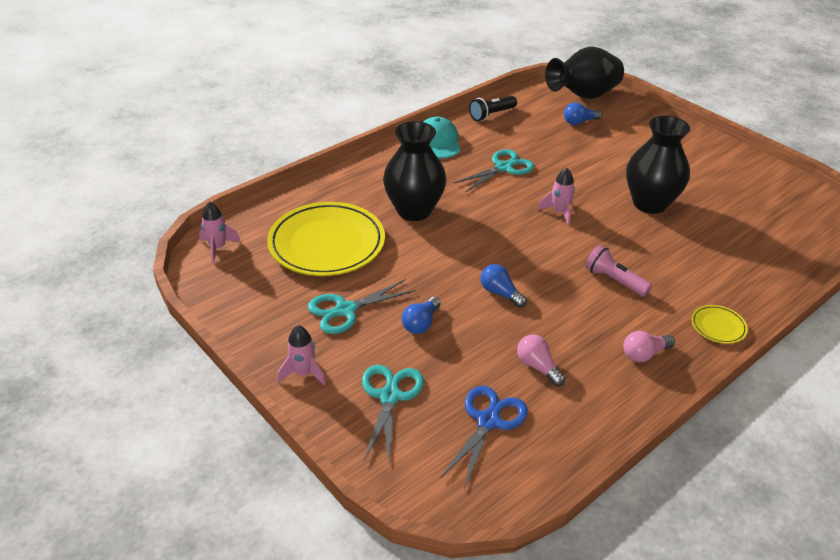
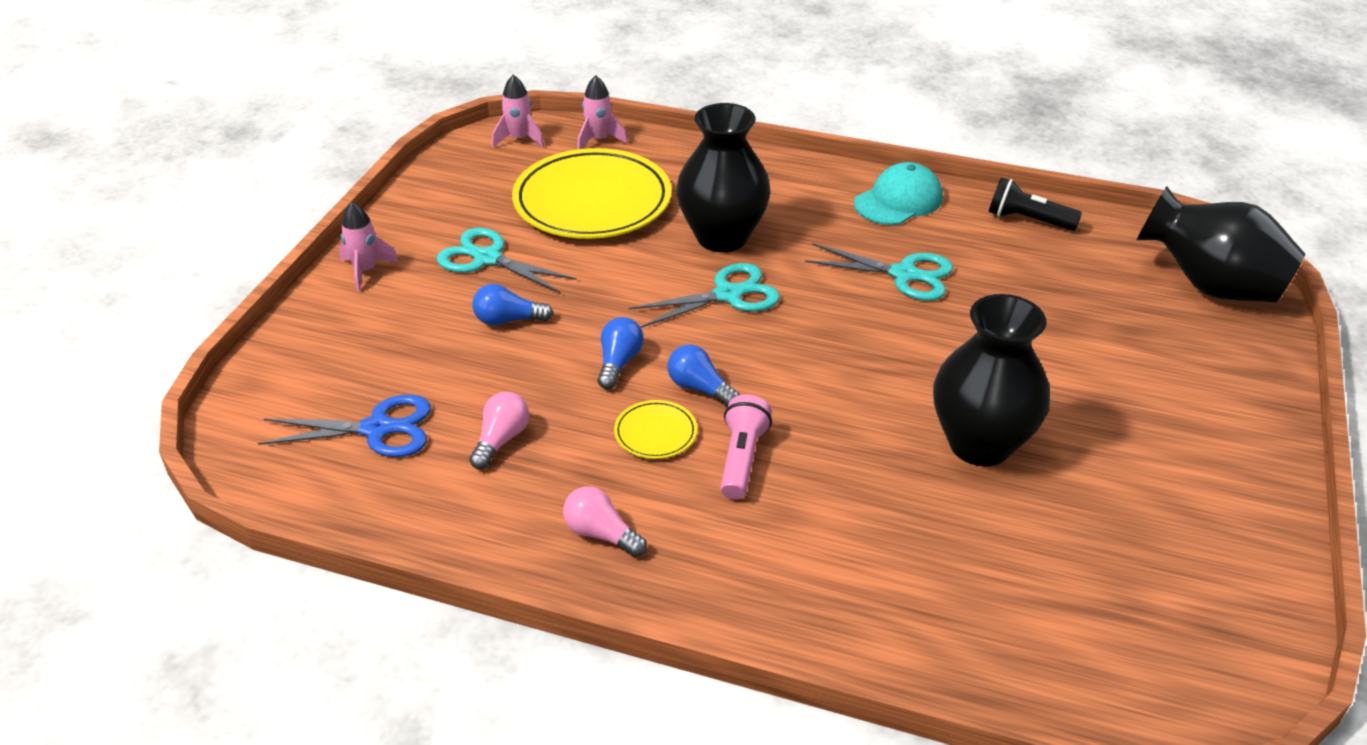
camera: 60 degrees right, 0 degrees up
(390, 396) = (369, 342): turquoise scissors -> turquoise scissors (727, 295)
(559, 212) = (852, 358): pink rocket -> pink rocket (599, 140)
(579, 122) = (1124, 306): blue light bulb -> blue light bulb (699, 388)
(718, 326) = (729, 601): yellow plate -> yellow plate (655, 433)

